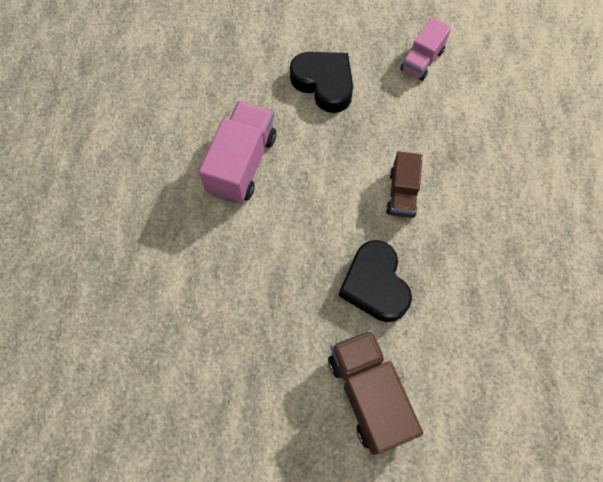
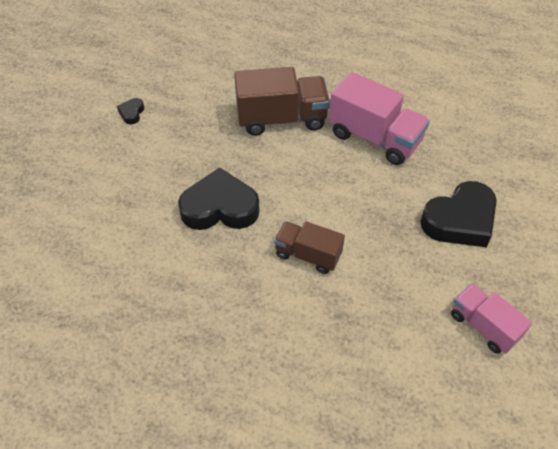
camera: 105 degrees right, 15 degrees down
(267, 433) = (132, 113): none -> black heart
(369, 395) = (127, 179): brown truck -> brown truck (281, 119)

